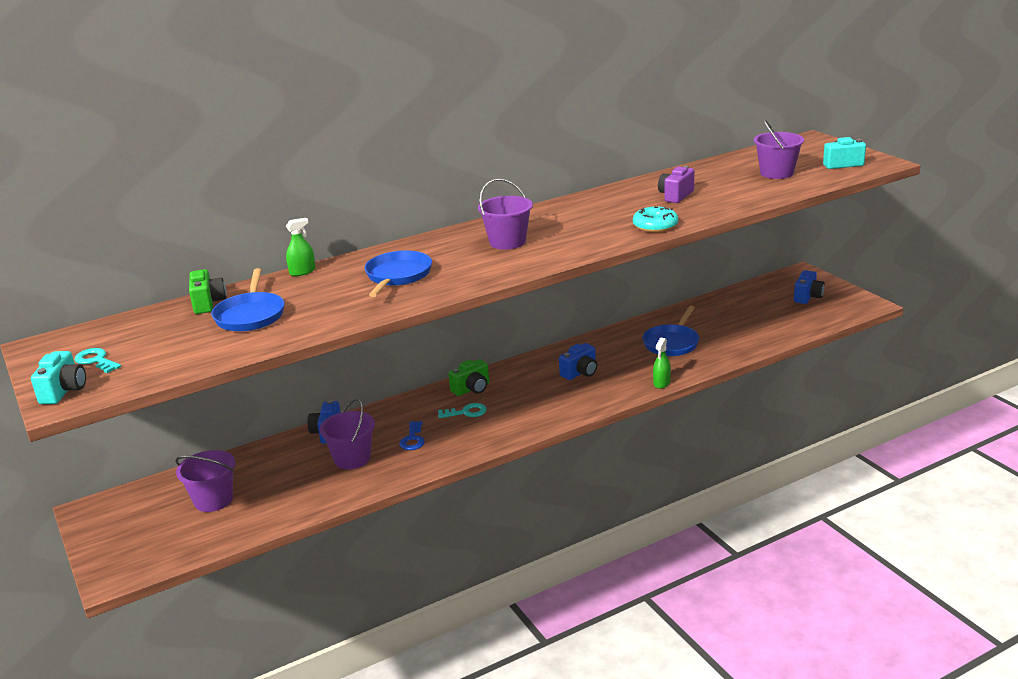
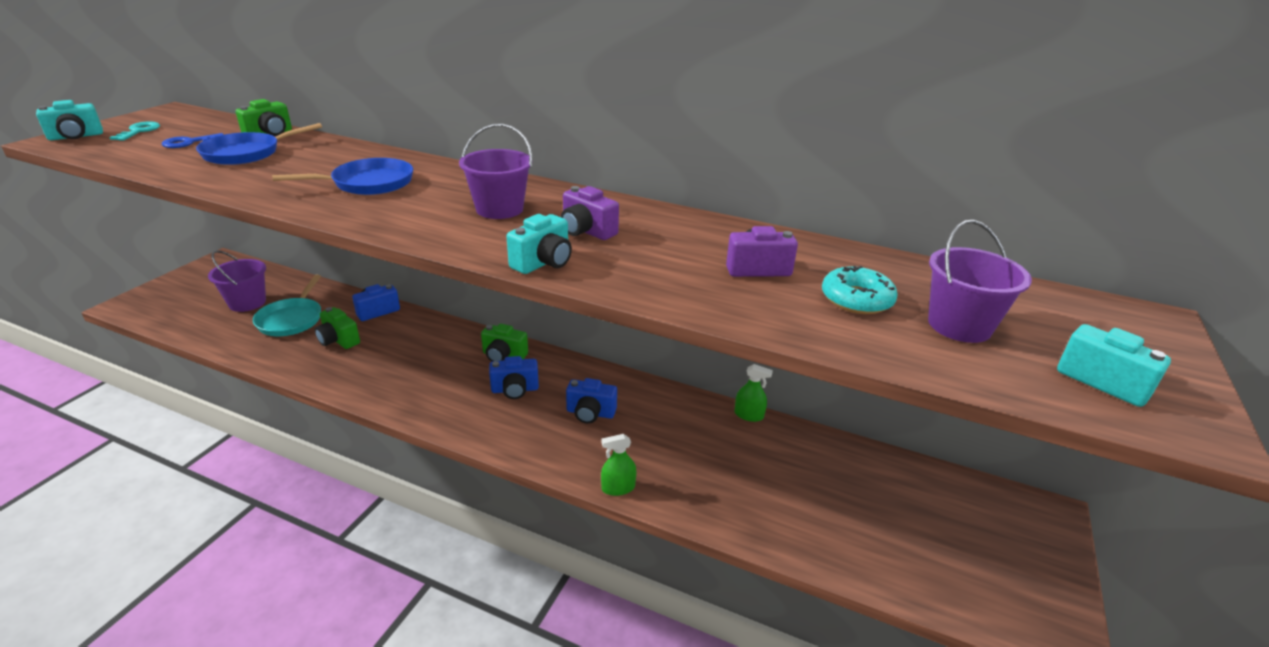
camera: 50 degrees right, 5 degrees up
(282, 478) = (291, 319): none -> turquoise pan
(302, 272) = (358, 146): green spray bottle -> green spray bottle (748, 415)
(352, 458) = (338, 340): purple bucket -> green camera
(412, 439) = (388, 359): blue key -> blue key (189, 142)
(466, 412) = (456, 370): turquoise key -> none
(575, 224) = (586, 231): none -> purple camera
(604, 243) = (543, 262): none -> turquoise camera
(655, 226) = (634, 281): turquoise donut -> turquoise donut (856, 299)
(672, 343) = (721, 459): blue pan -> none
(807, 297) = (990, 548): blue camera -> blue camera (515, 390)

